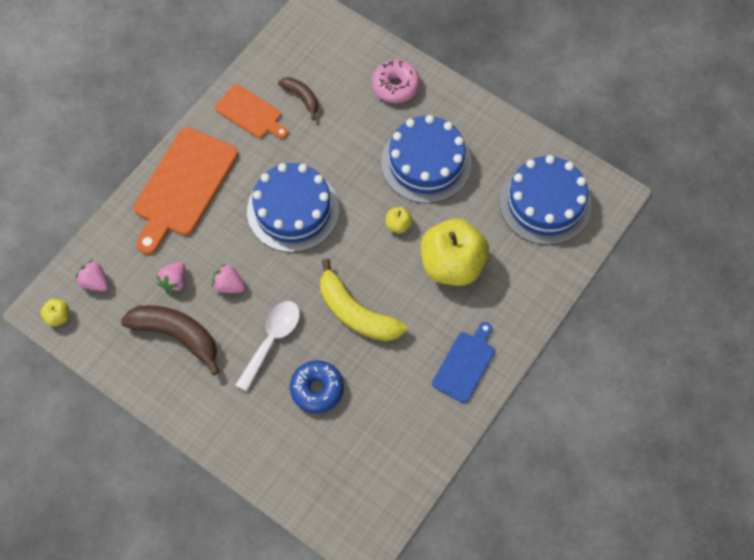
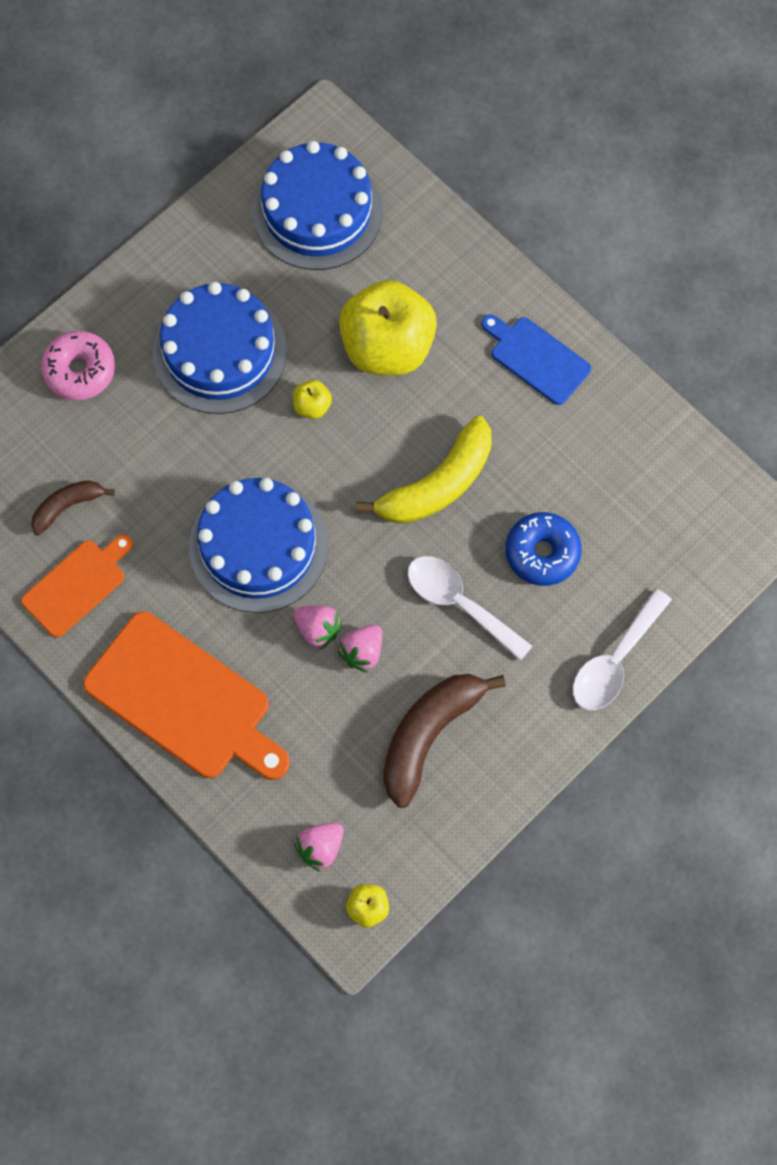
camera: 80 degrees left, 5 degrees up
(175, 281) = (342, 729): pink strawberry -> pink strawberry (317, 629)
(244, 450) = (615, 661): none -> white spoon

